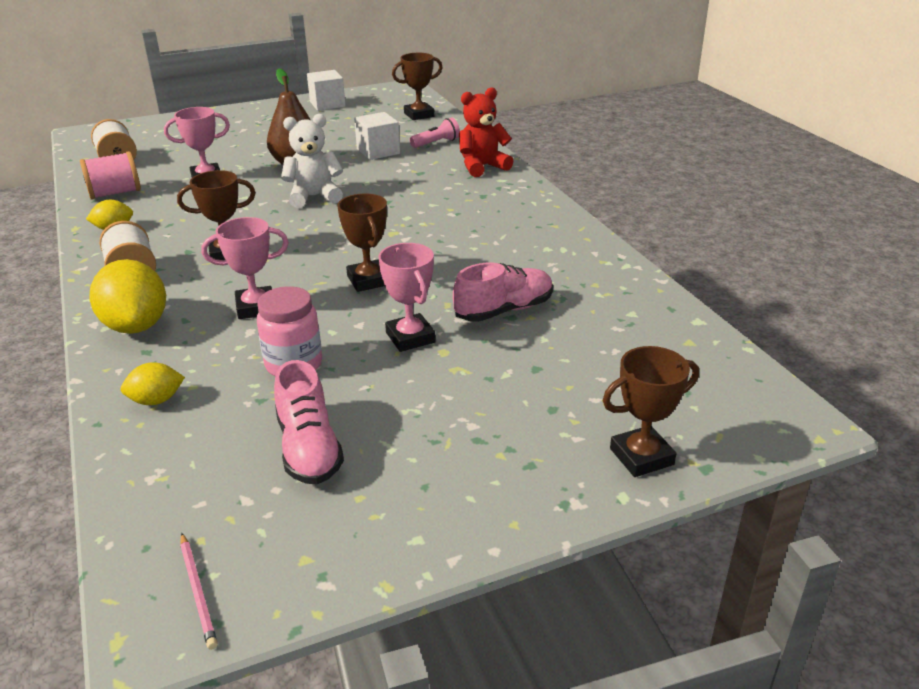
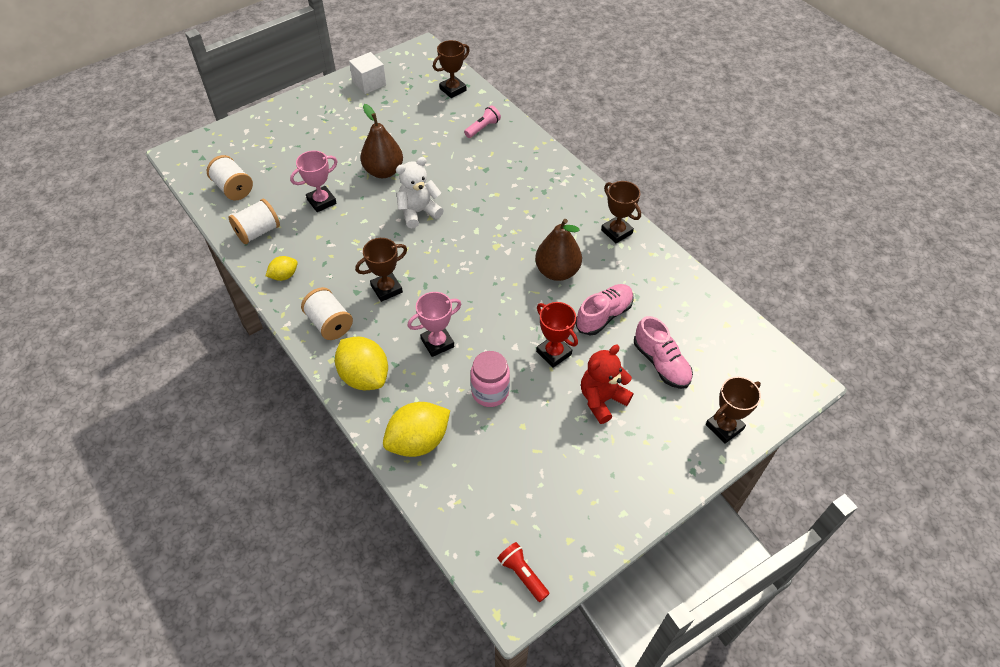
camera: 15 degrees left, 20 degrees up
(115, 193) = (258, 232): pink spool -> white spool
(156, 400) = (418, 441): yellow lemon -> yellow lemon, size x1.88
(198, 592) = (522, 574): pink pencil -> red flashlight
(309, 448) = (533, 460): pink shoe -> pink shoe (661, 363)
(368, 280) = (501, 301): brown trophy -> brown trophy (616, 232)
(378, 151) = (441, 146): white cube -> none
(410, 337) = (554, 353): pink trophy -> red trophy
(460, 263) = (557, 271): none -> brown pear
(482, 167) = (530, 155): red teddy bear -> red teddy bear (602, 399)

